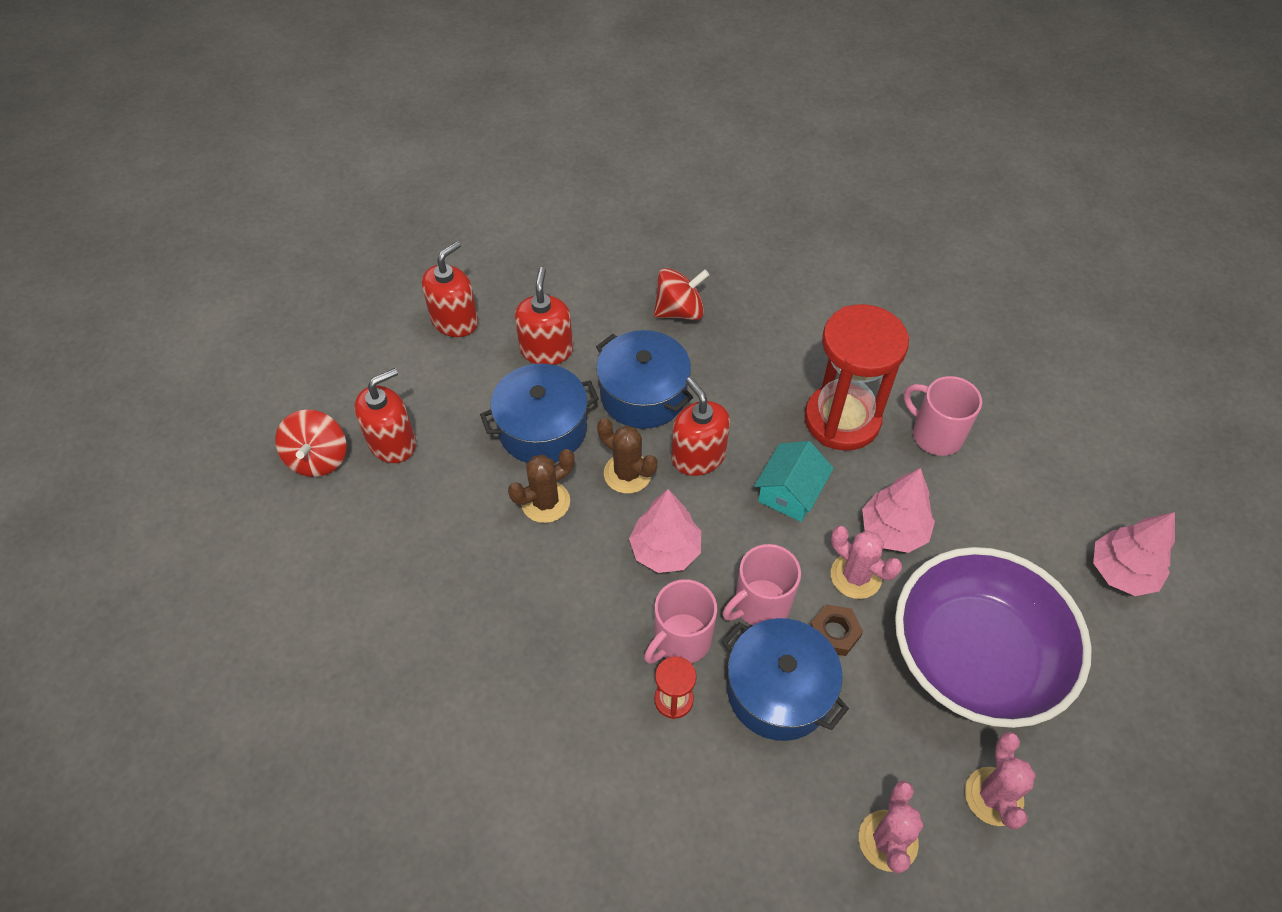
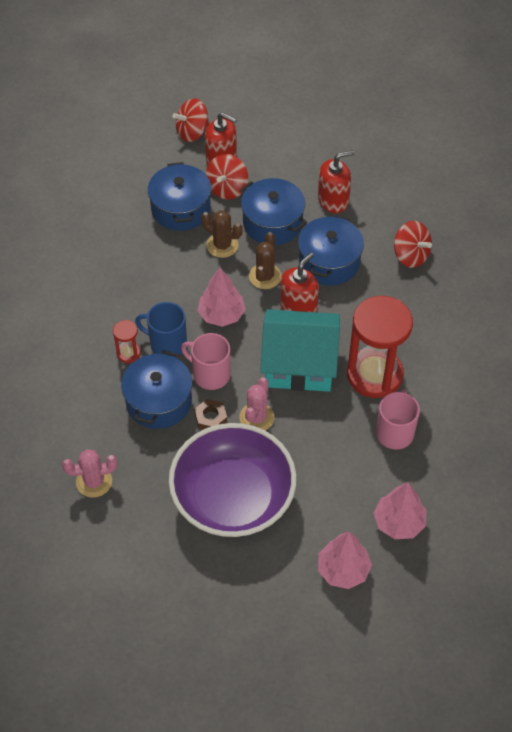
camera: 65 degrees right, 0 degrees up
(448, 527) = (181, 208): none -> blue pot
(449, 457) = (227, 188): none -> red spinning top
(455, 321) = (327, 147): red soap dispenser -> none
(681, 640) = (167, 343): pink mug -> blue mug
(790, 492) = (299, 364): turquoise house -> turquoise house, size x1.81
(893, 531) = (302, 428): pink tree -> pink tree (399, 522)
(993, 796) = (145, 529): pink cactus -> none

